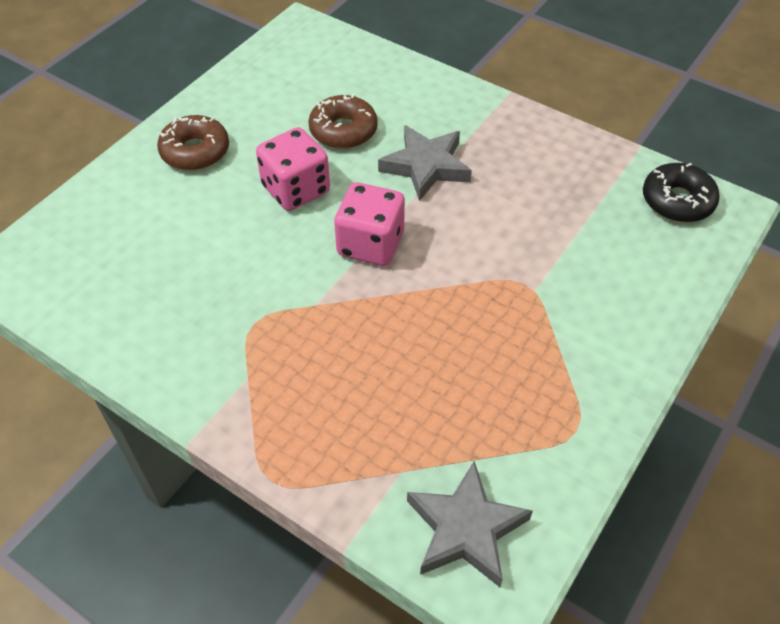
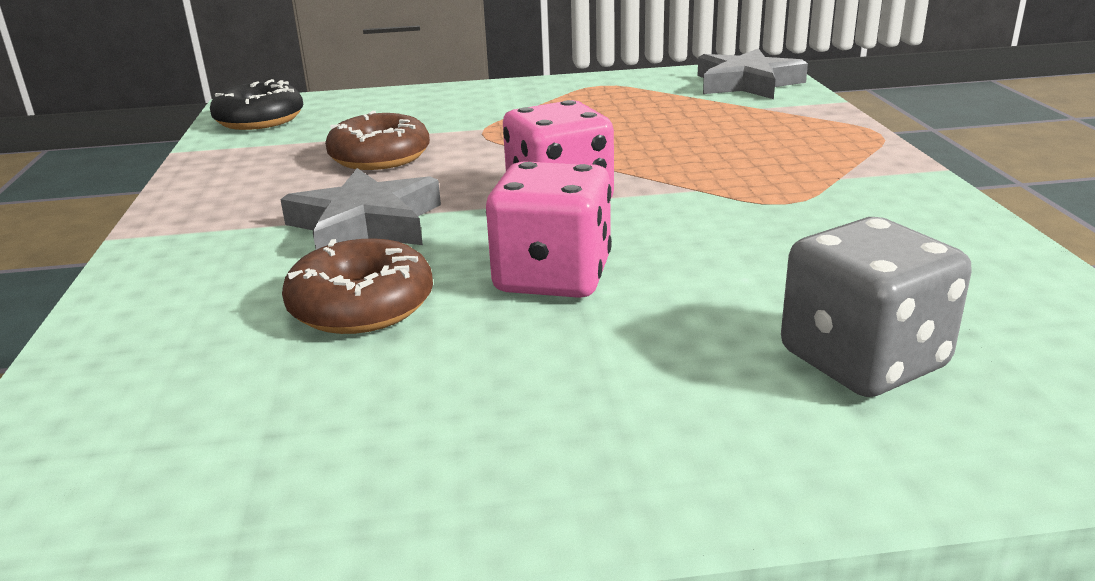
camera: 130 degrees left, 25 degrees down
(135, 221) = (863, 360): none -> grey dice
(195, 151) = (628, 410): brown donut -> brown donut (380, 157)

